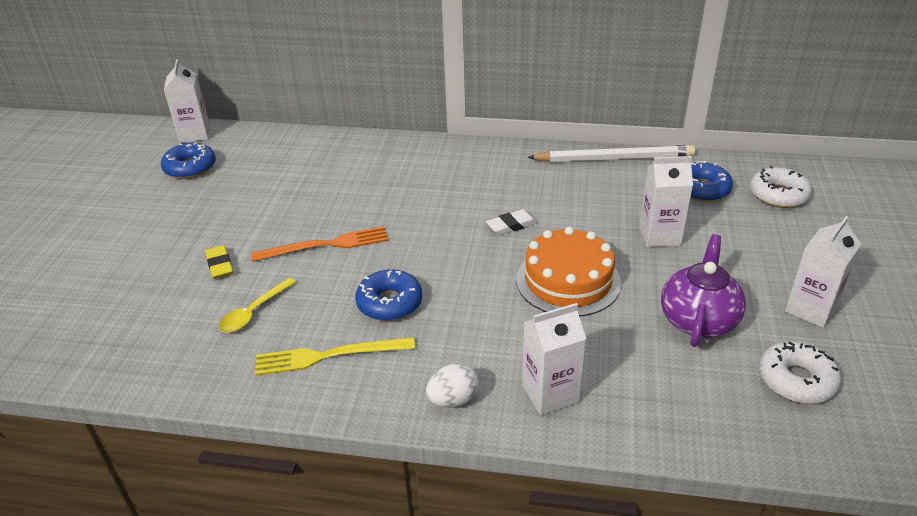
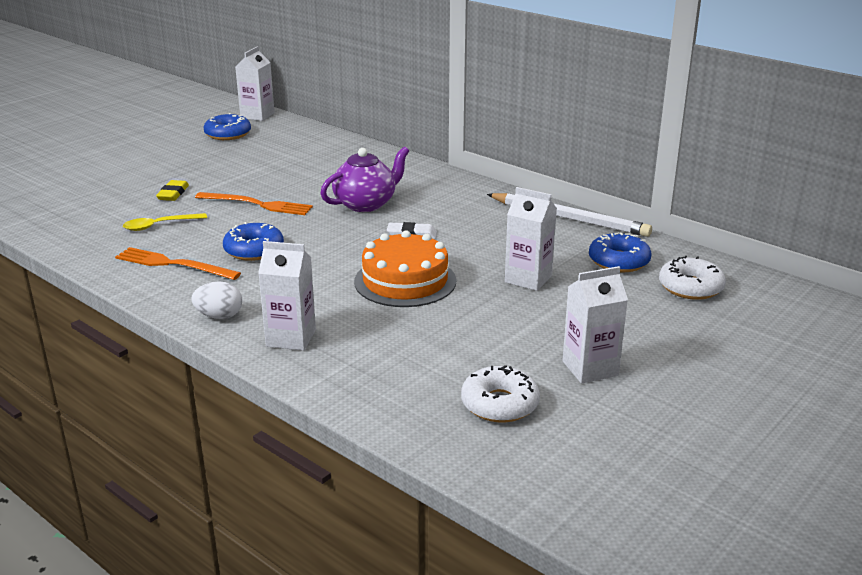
camera: 30 degrees right, 10 degrees down
(329, 356) = (173, 264): yellow fork -> orange fork
(698, 320) = (475, 340): purple teapot -> purple teapot (366, 204)

